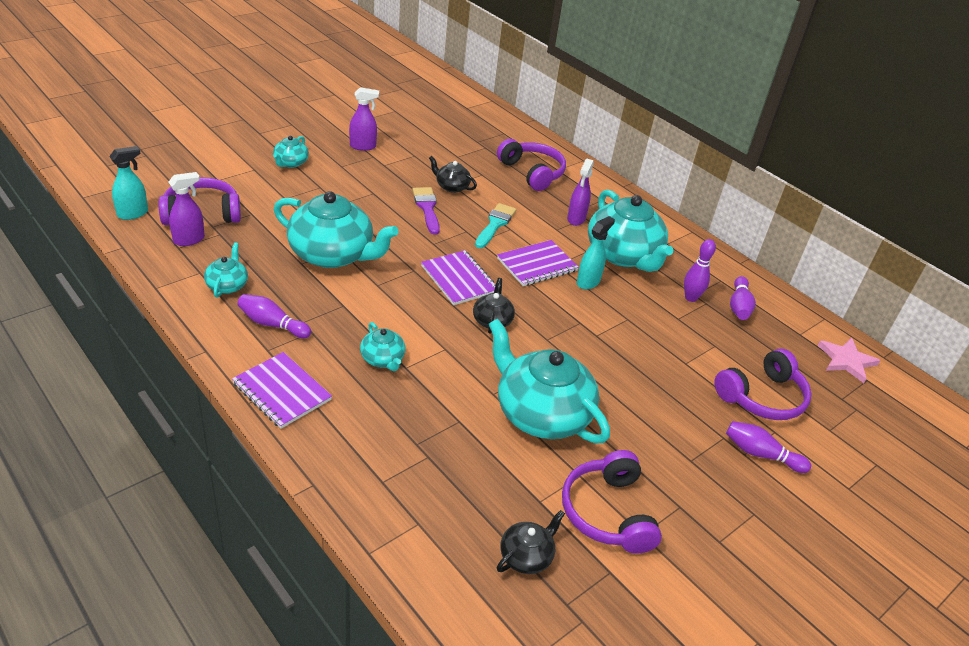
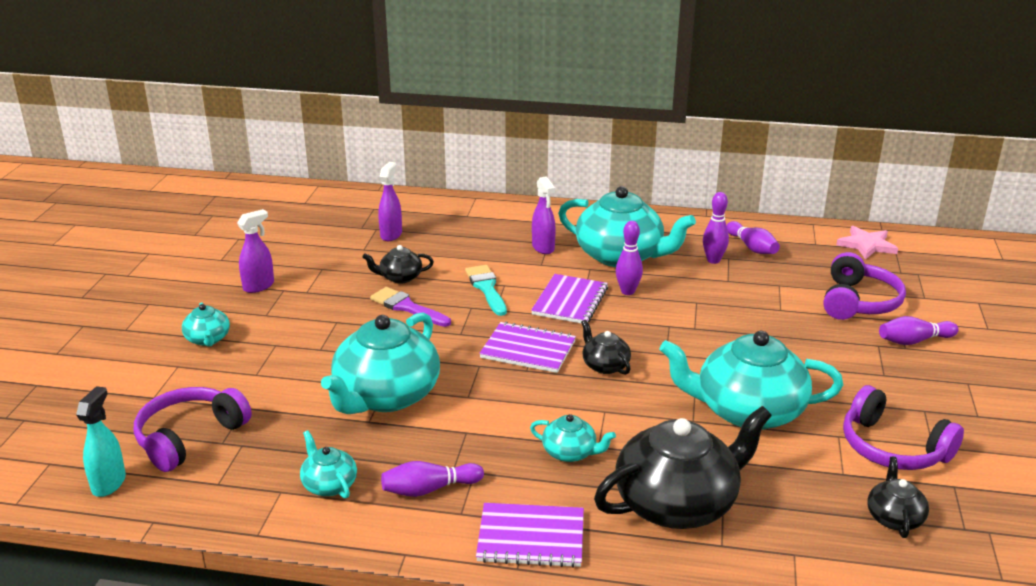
camera: 35 degrees left, 10 degrees down
(189, 240) = (218, 469): purple spray bottle -> purple spray bottle (391, 234)
(332, 254) = (386, 396): turquoise teapot -> turquoise teapot turned 135 degrees clockwise
(397, 436) = (677, 503): none -> black teapot
(532, 172) = (450, 229): purple headphones -> none
(588, 282) = (627, 291): turquoise spray bottle -> purple bowling pin

